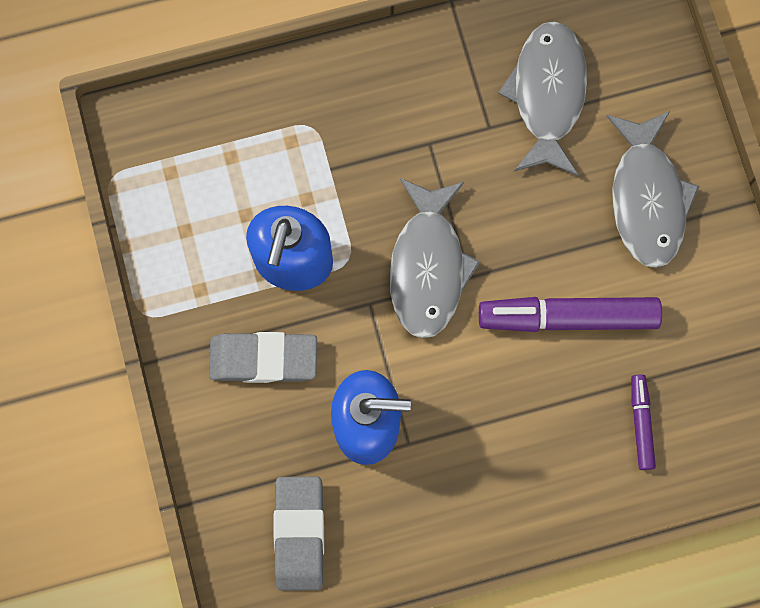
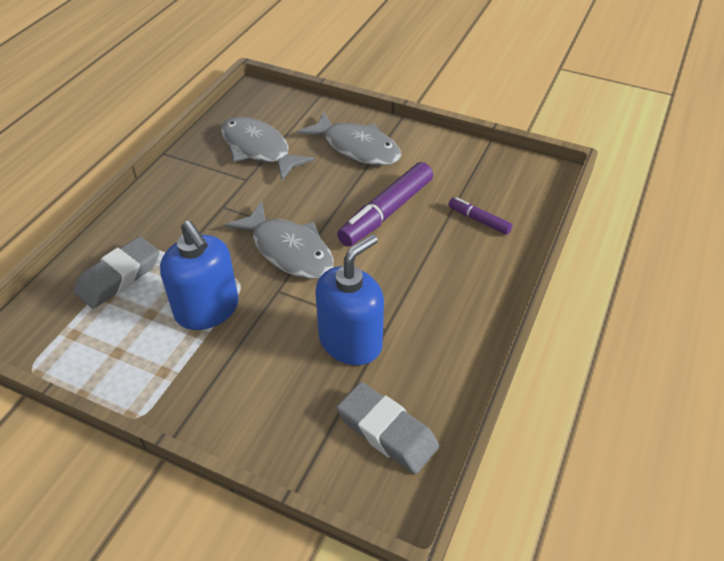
camera: 50 degrees left, 30 degrees down
(263, 359) = (248, 368): grey eraser -> grey eraser (119, 277)

